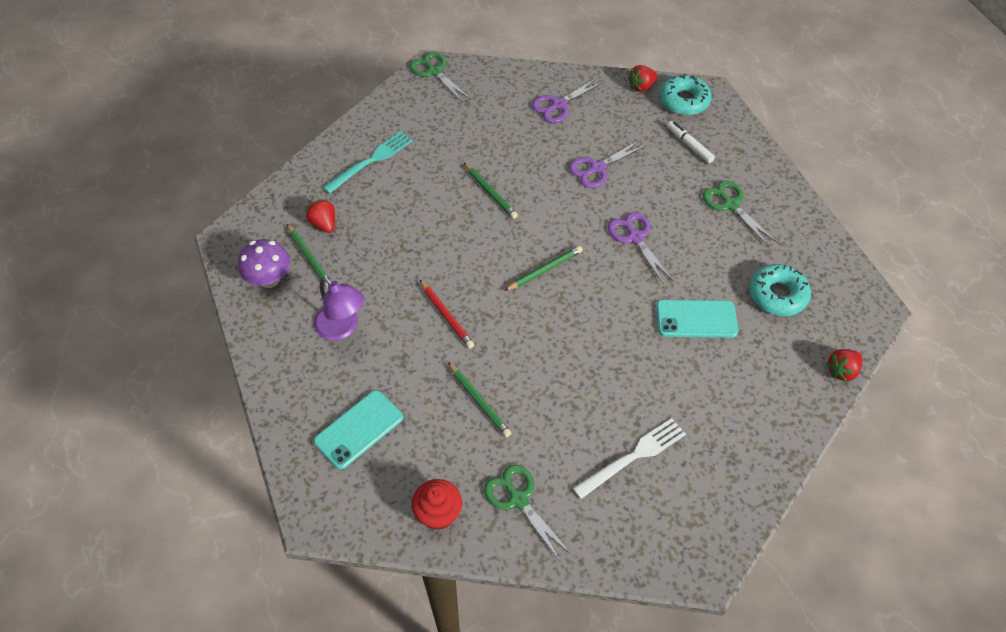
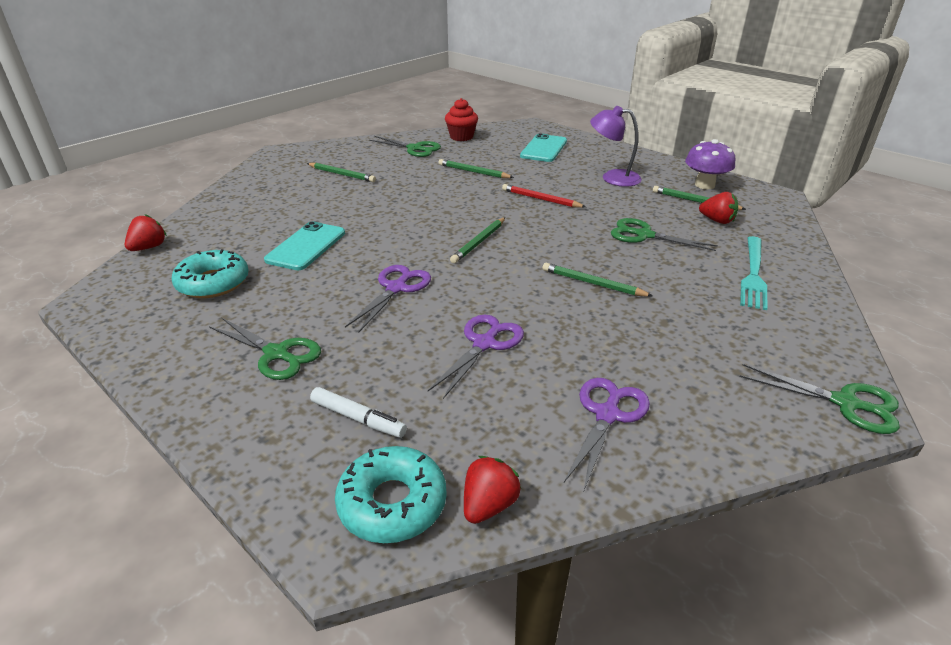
camera: 155 degrees right, 20 degrees down
(403, 229) = (644, 235): none -> green scissors
(633, 457) = (342, 174): white fork -> green pencil
(635, 238) = (396, 288): purple scissors -> purple scissors turned 105 degrees counterclockwise
(696, 319) = (306, 246): turquoise phone -> turquoise phone turned 45 degrees counterclockwise

